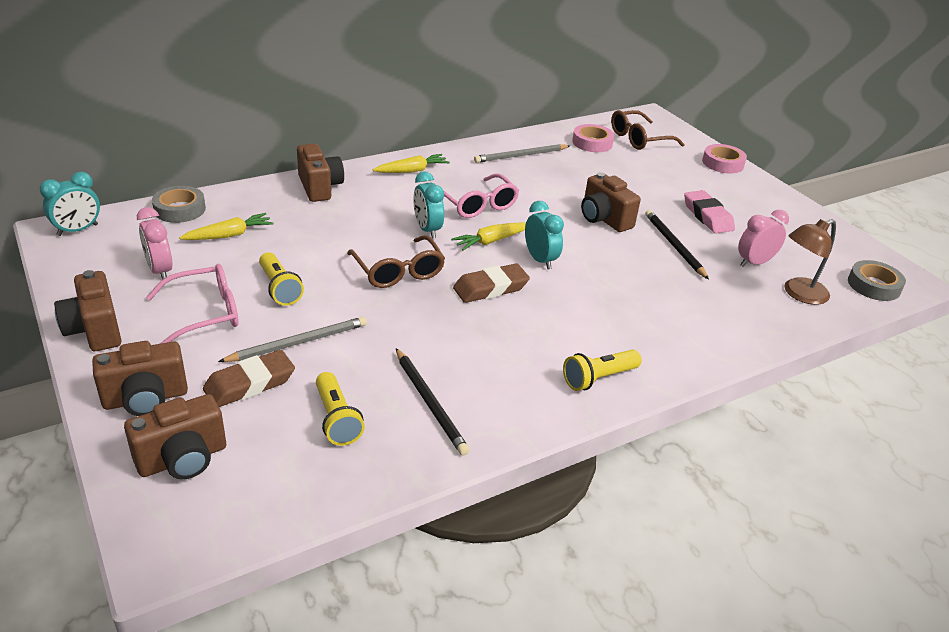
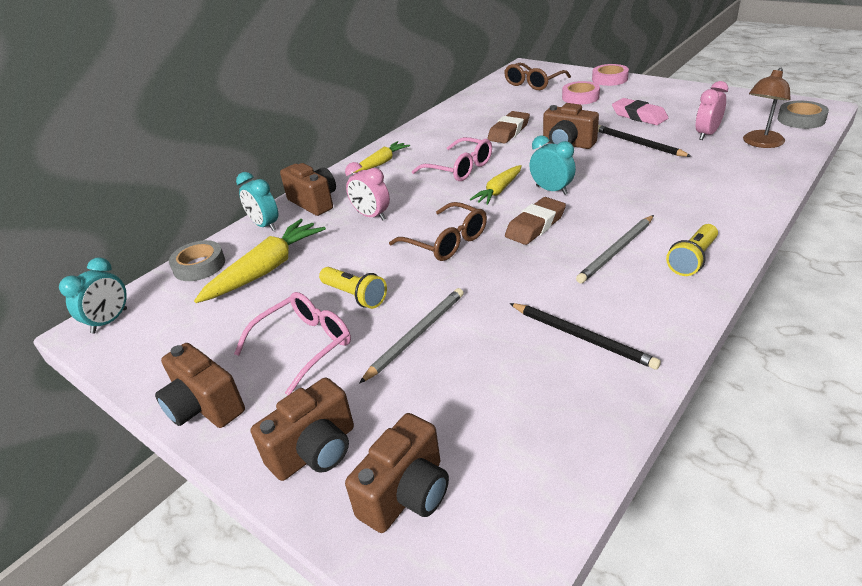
camera: 15 degrees left, 0 degrees up
(160, 271) = (226, 325): pink clock -> pink clock (371, 216)
(229, 235) = (266, 269): yellow carrot -> yellow carrot, size x1.63
(250, 384) = (406, 391): brown eraser -> brown eraser (508, 131)
(336, 419) = (516, 387): yellow flashlight -> none
(427, 230) = (438, 201): turquoise clock -> turquoise clock (265, 225)
(521, 156) = (458, 123): grey pencil -> grey pencil (616, 251)
(592, 143) = (502, 97): pink tape -> pink tape (580, 97)

